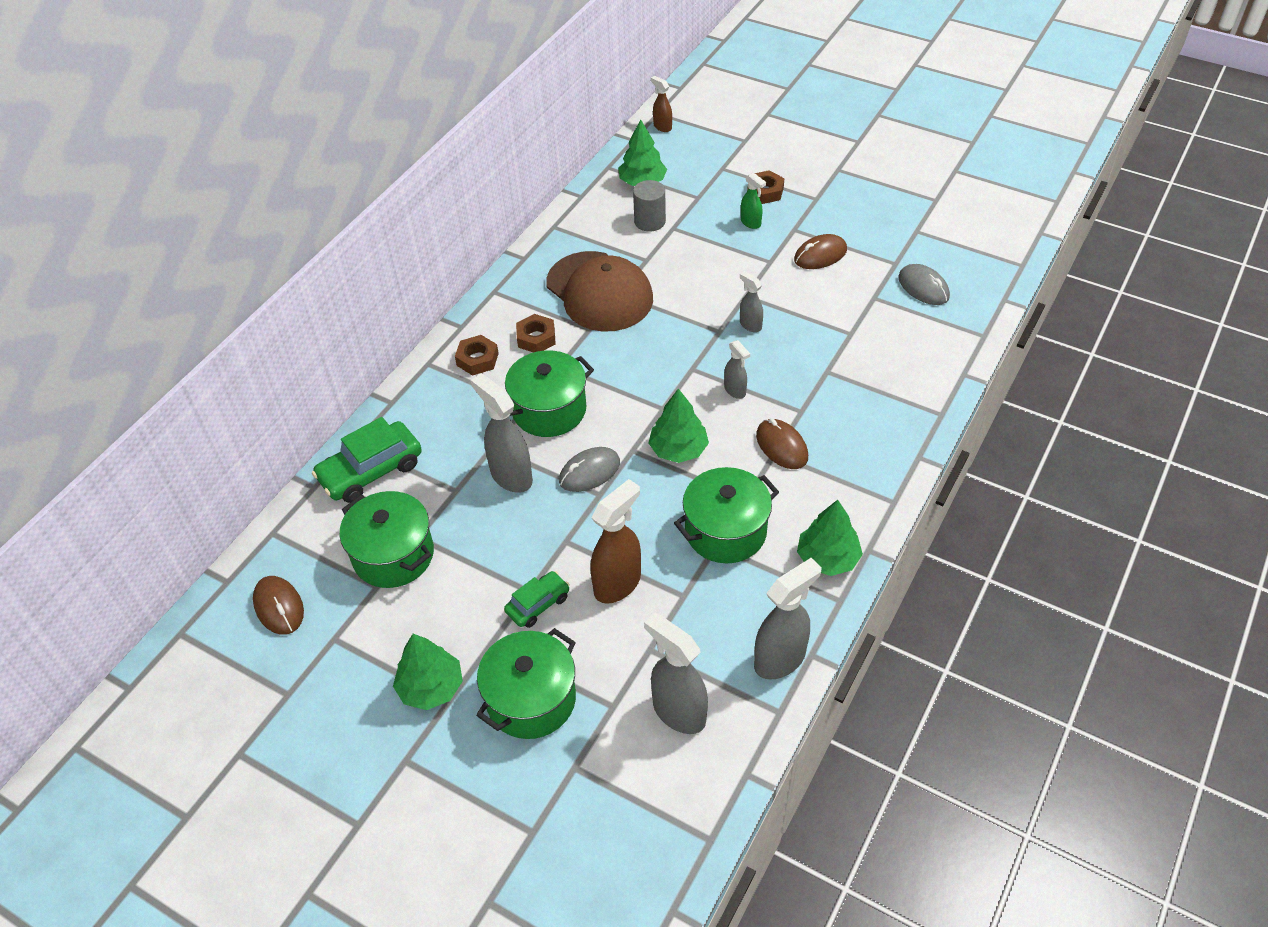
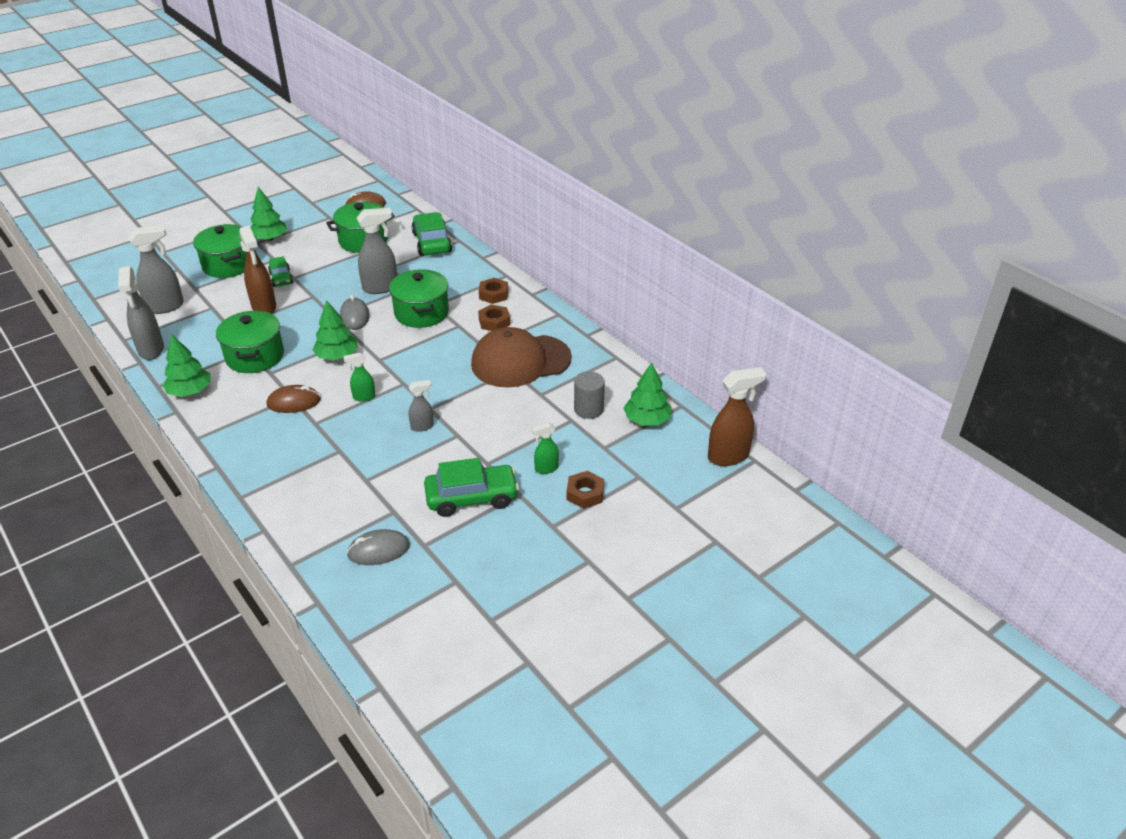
camera: 110 degrees right, 10 degrees down
(662, 127) = (728, 456): brown spray bottle -> brown spray bottle, size x1.83
(735, 391) = (364, 397): grey spray bottle -> green spray bottle
(820, 255) = (471, 498): brown mouse -> green car

